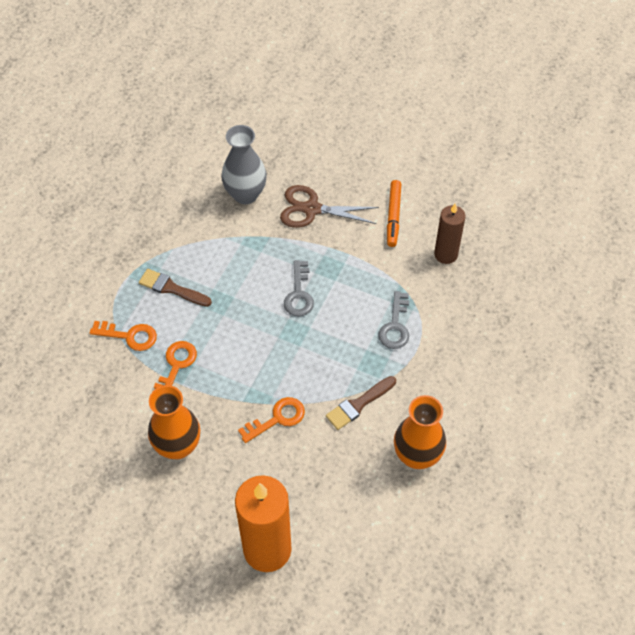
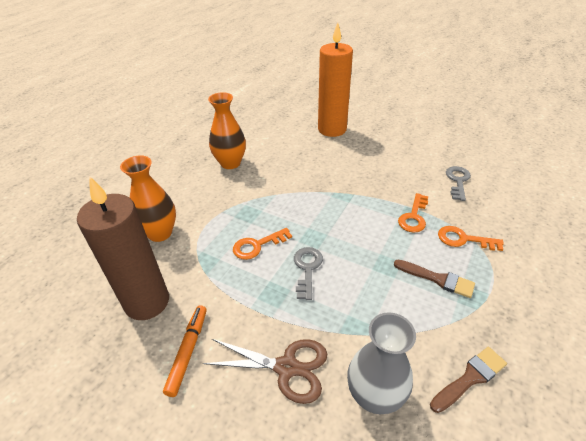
camera: 175 degrees left, 15 degrees down
(178, 446) = (398, 171): orange vase -> orange vase (160, 233)
(277, 418) = (327, 183): orange key -> orange key (257, 245)
(358, 404) = (265, 189): brown brush -> brown brush (470, 378)
(395, 326) = (221, 239): grey key -> grey key (457, 181)
(446, 254) = (147, 302): brown candle -> brown candle, size x1.73

